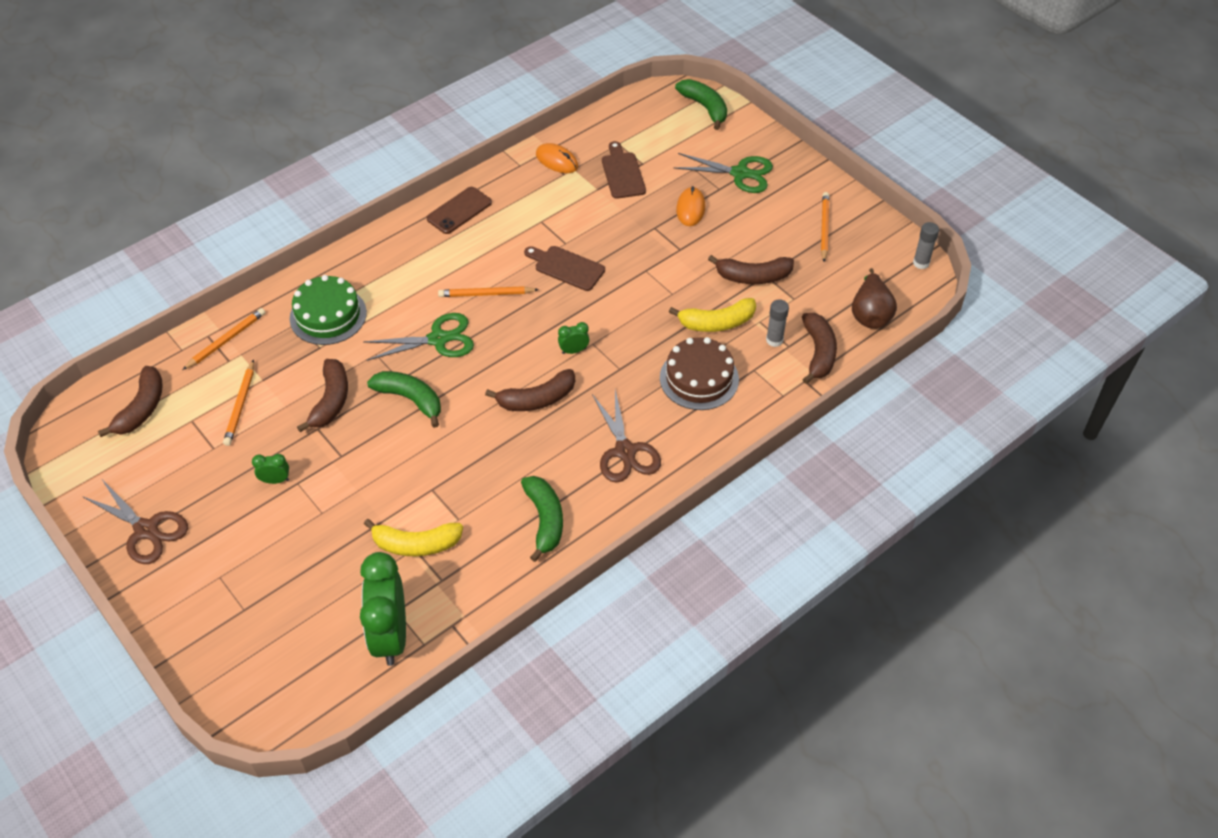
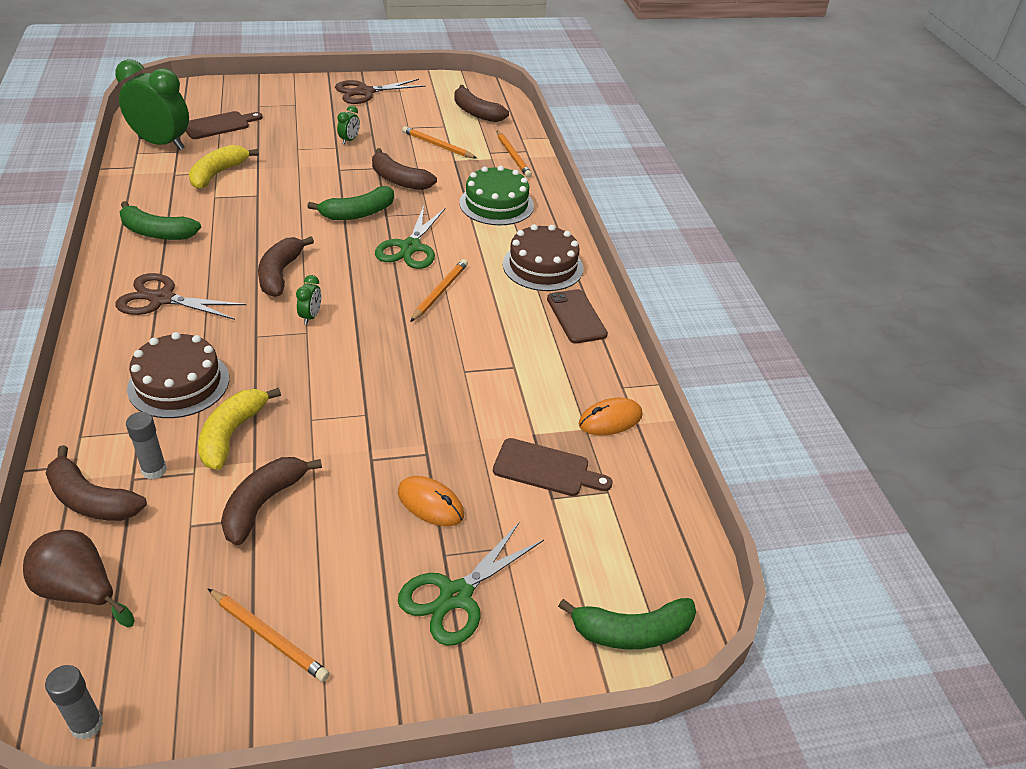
camera: 115 degrees right, 10 degrees down
(406, 251) = (543, 266): none -> brown cake
(566, 267) = (427, 357): brown cutting board -> brown cutting board (219, 125)

